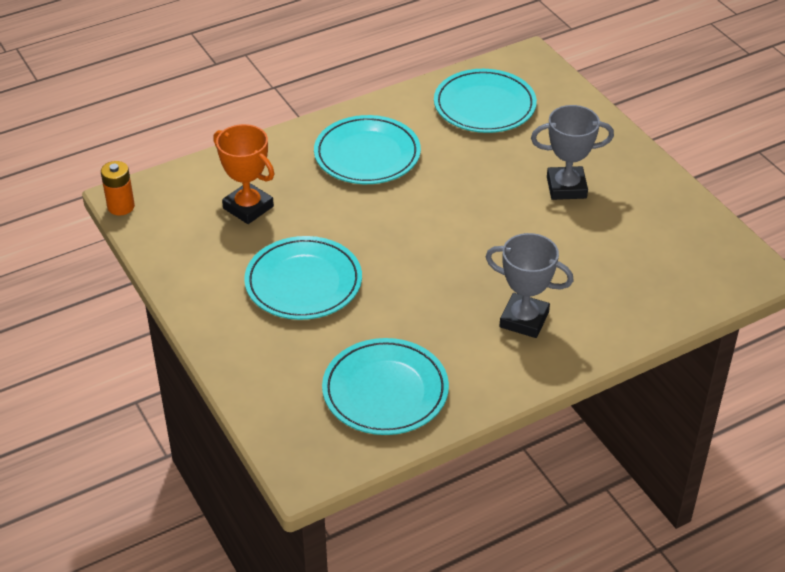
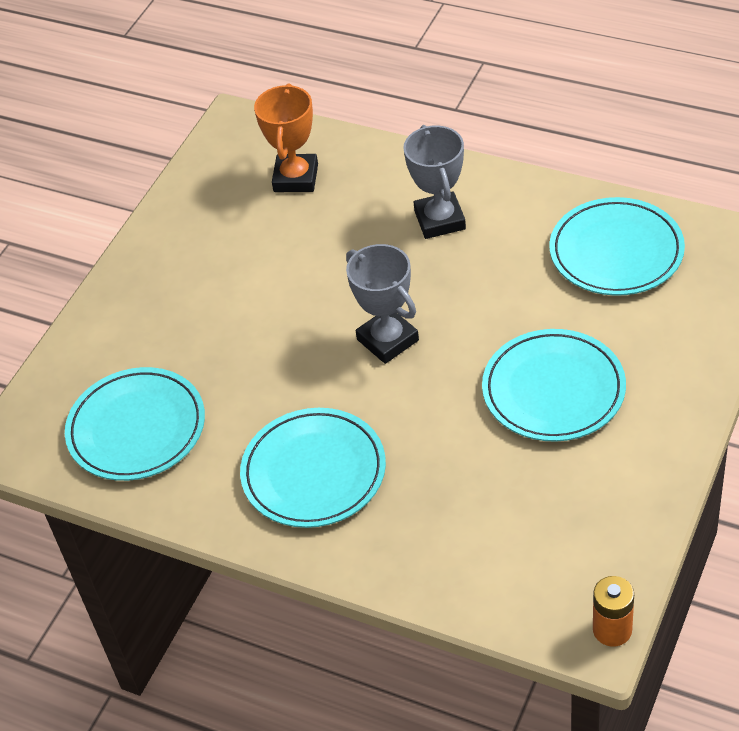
camera: 120 degrees left, 5 degrees up
(248, 207) = (496, 512): orange trophy -> orange trophy (295, 178)
(566, 187) = (225, 290): grey trophy -> grey trophy (387, 340)

